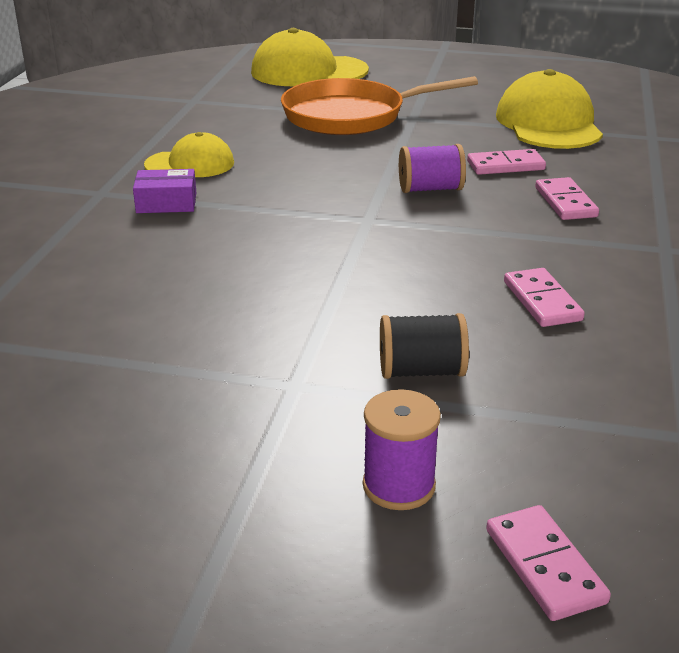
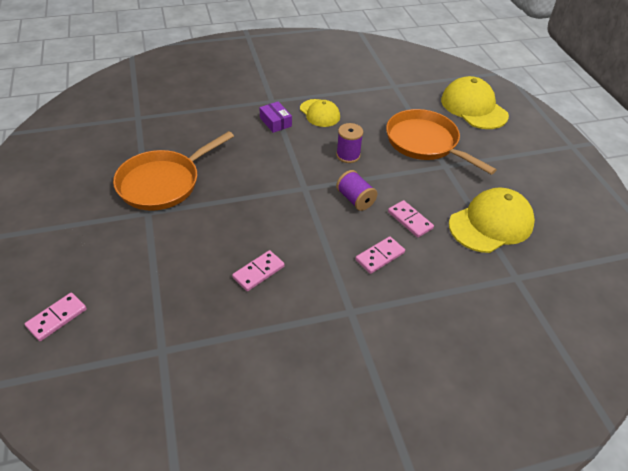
camera: 60 degrees right, 15 degrees up
(219, 349) = (163, 183): none -> orange pan
(399, 486) = (92, 263): purple spool -> purple spool (348, 155)
(421, 371) = (174, 246): black spool -> none

